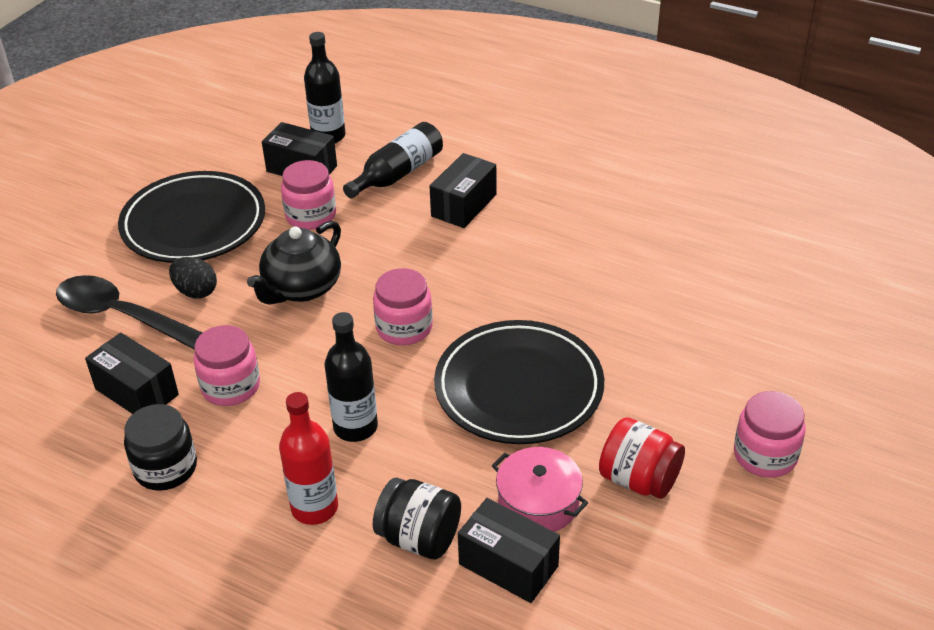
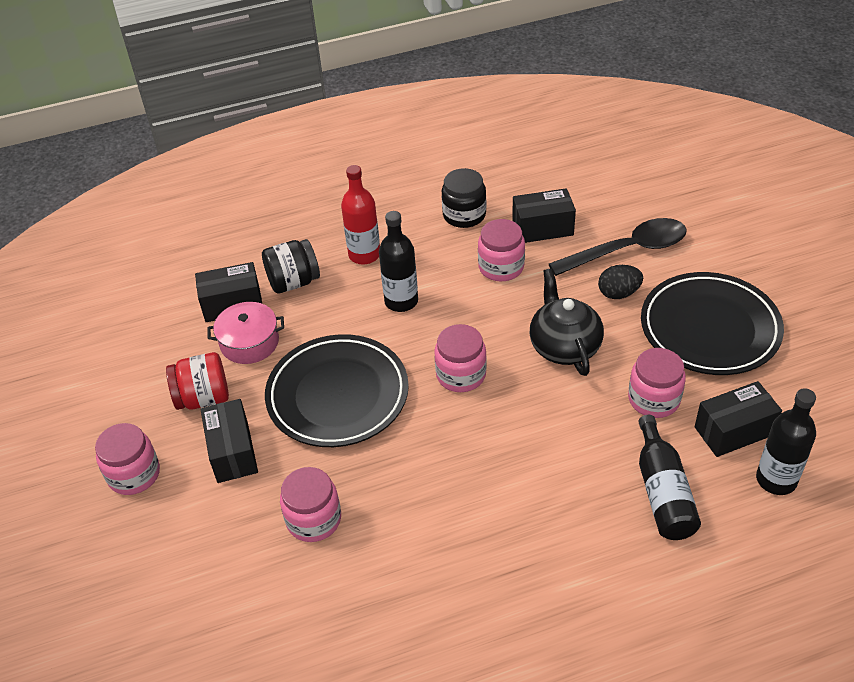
camera: 135 degrees right, 5 degrees up
(463, 205) = (568, 506): black box -> black box (233, 452)
(643, 315) = (314, 519): none -> pink jar

